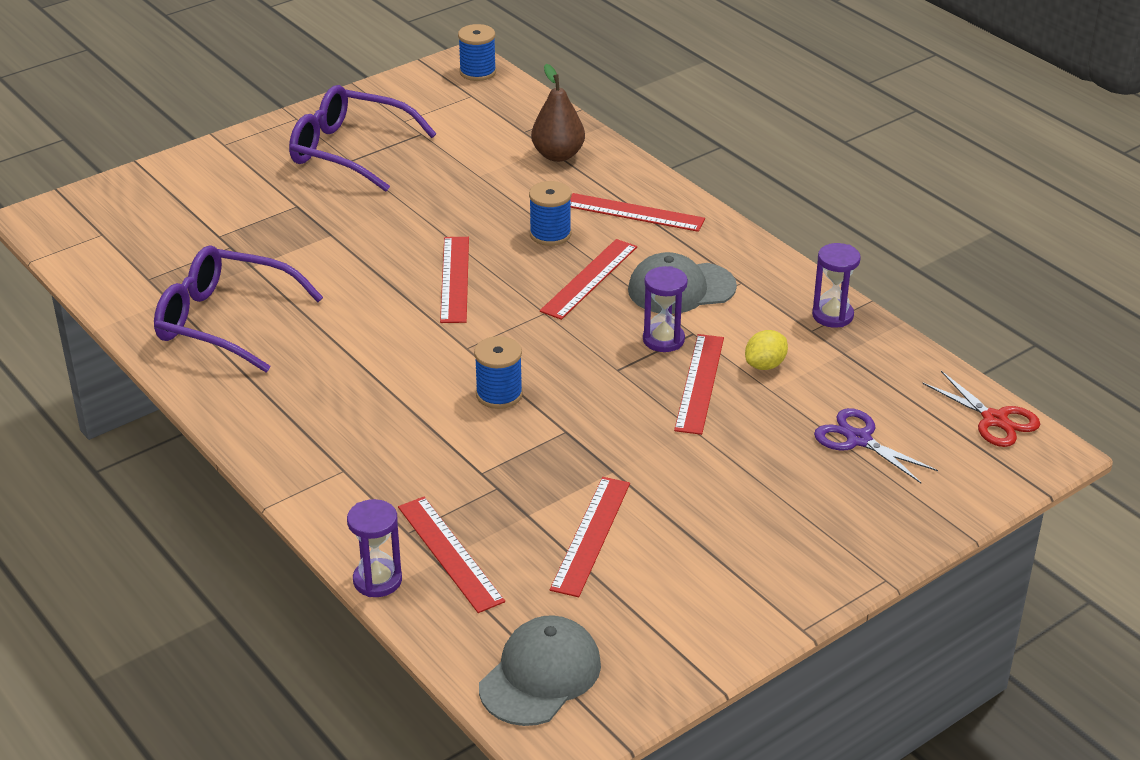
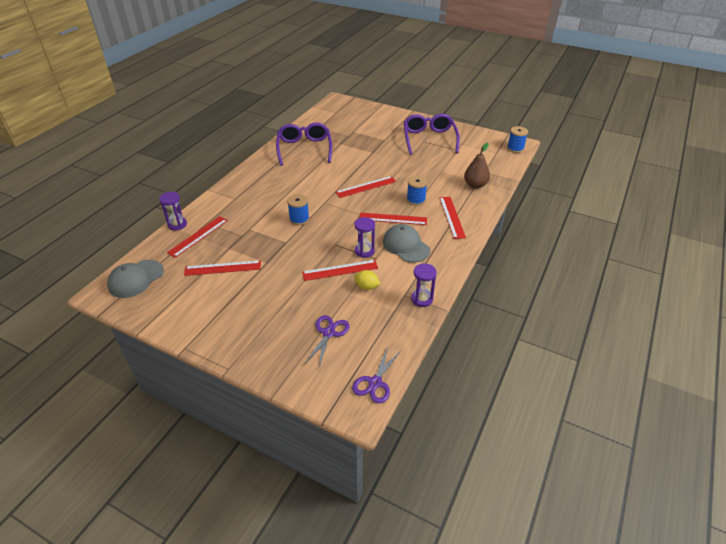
camera: 65 degrees right, 5 degrees up
(540, 675) = (136, 279): grey cap -> grey cap turned 120 degrees clockwise
(995, 420) = (375, 383): red scissors -> purple scissors

